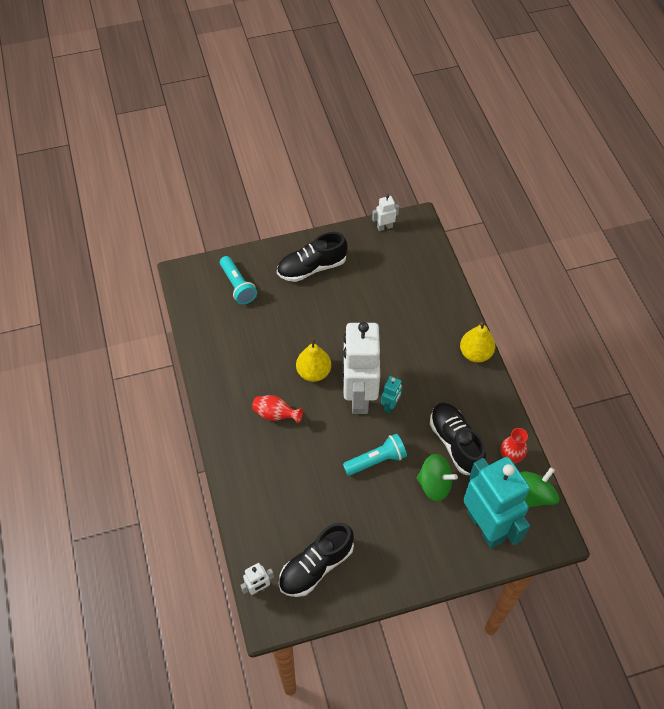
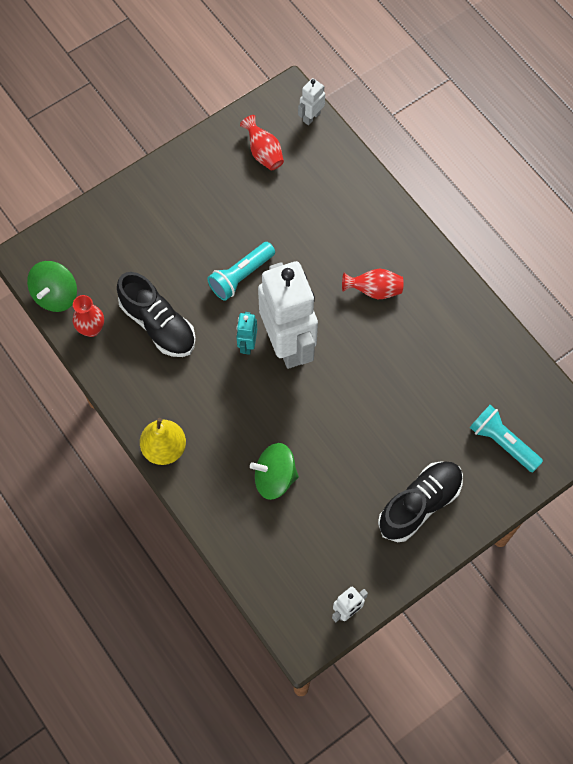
camera: 160 degrees right, 10 degrees up
(313, 372) = (353, 356): yellow pear -> none
(316, 566) = (263, 153): black shoe -> red vase
(434, 484) = (168, 271): green spinning top -> green spinning top (274, 477)
(486, 526) = (101, 246): turquoise robot -> none

